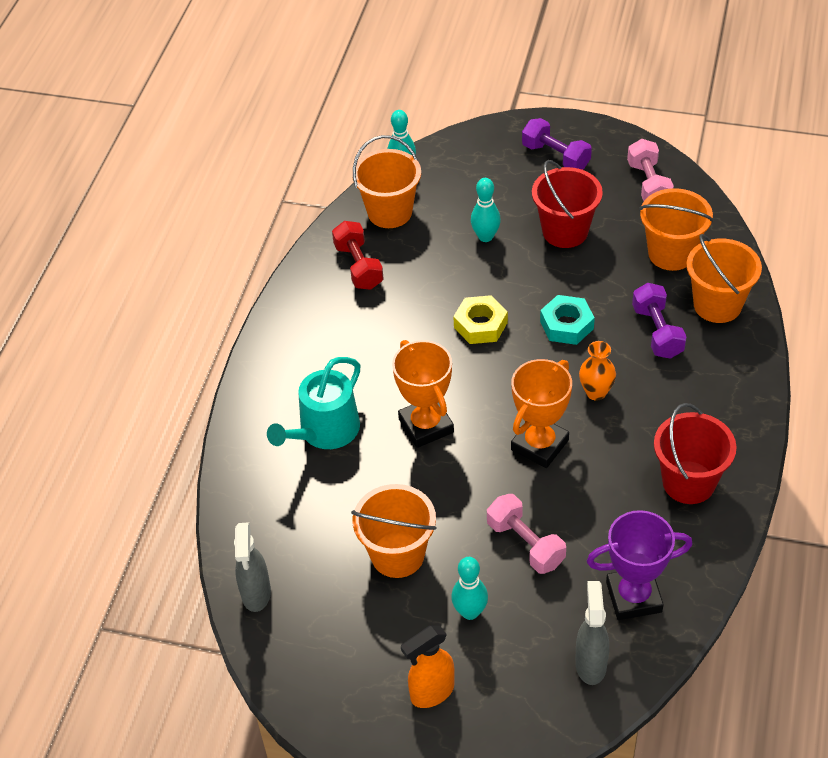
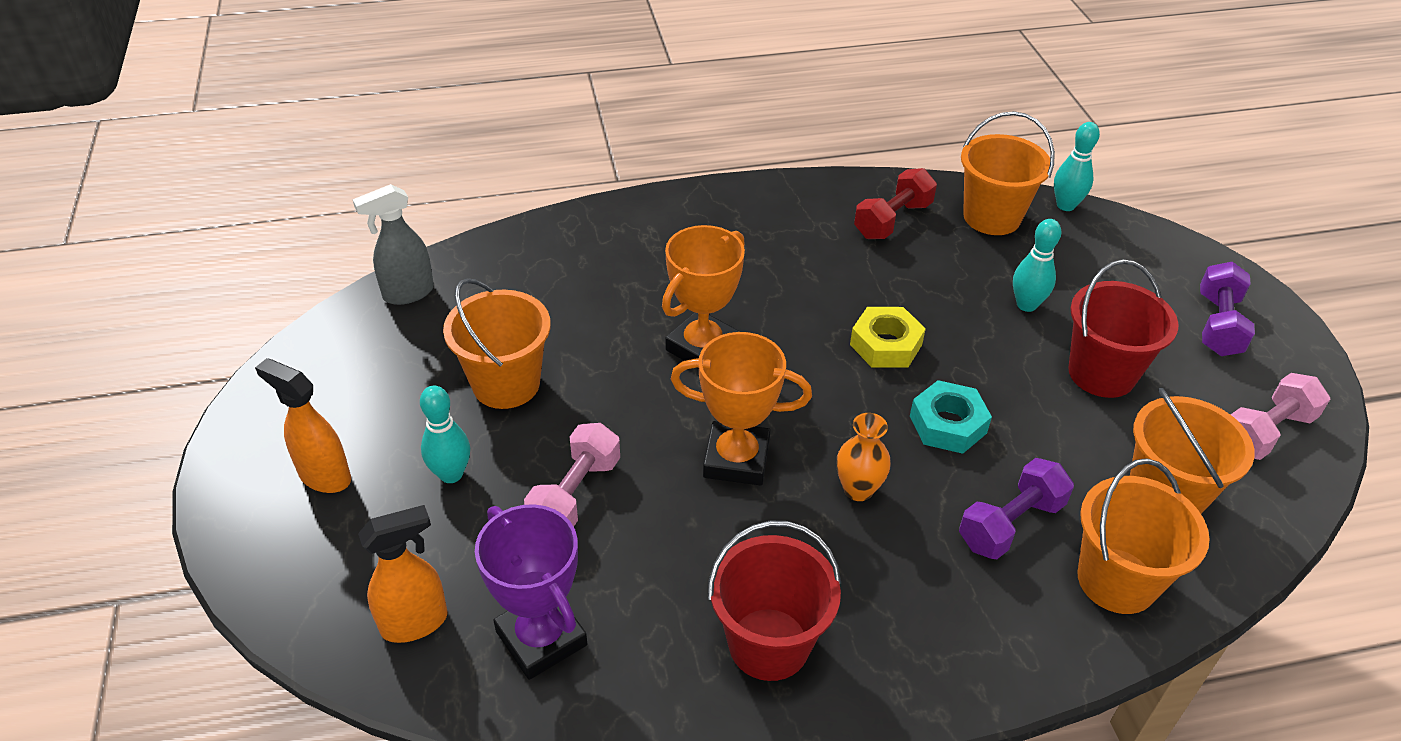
camera: 60 degrees right, 5 degrees down
(324, 431) = (645, 271): turquoise watering can -> none
(590, 664) = (415, 622): grey spray bottle -> orange spray bottle

